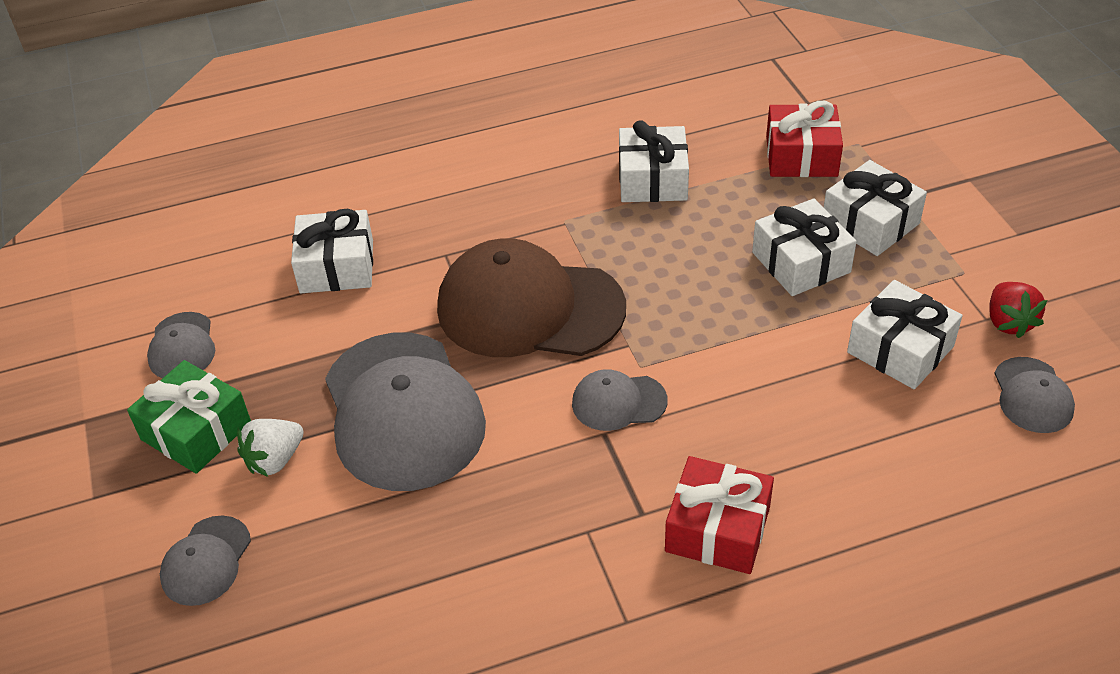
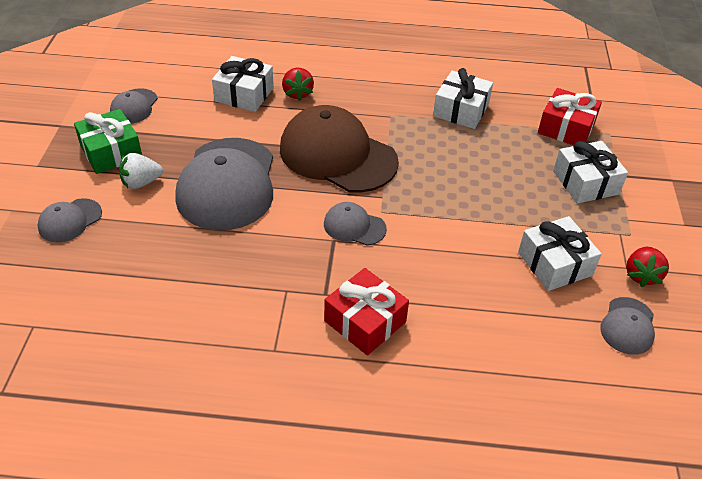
camera: 20 degrees right, 0 degrees up
(413, 237) = (297, 93): none -> red strawberry
(801, 262) = (523, 189): white gift -> none

